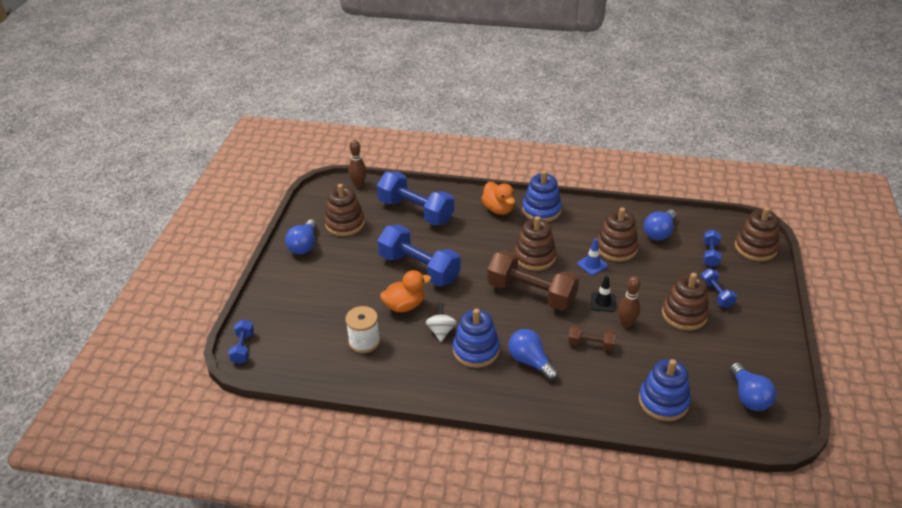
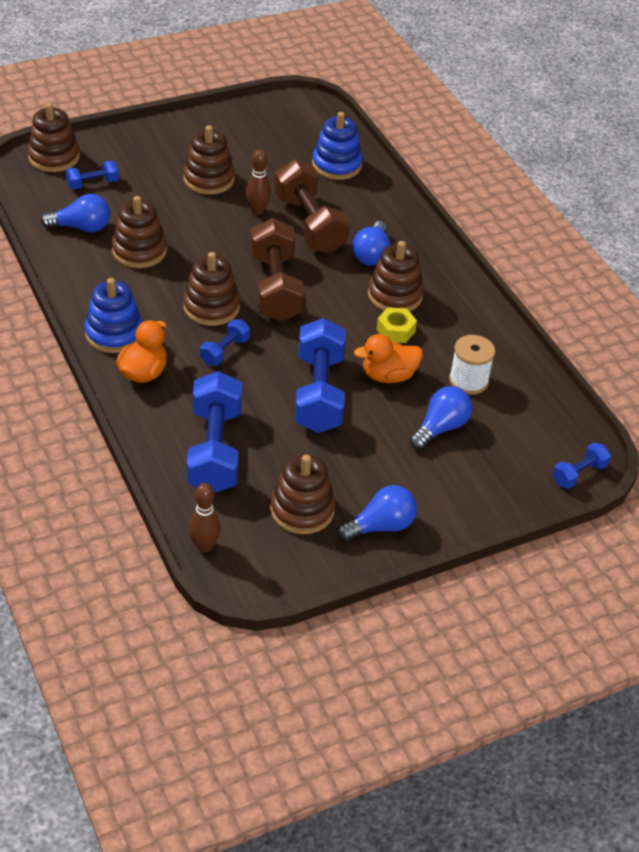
camera: 130 degrees left, 5 degrees up
(404, 305) = (388, 376): orange duck -> orange duck turned 45 degrees counterclockwise
(441, 331) = (395, 330): white spinning top -> yellow nut
(476, 350) = (395, 295): blue stacking toy -> brown stacking toy
(590, 344) = (309, 224): brown dumbbell -> brown dumbbell, size x2.05
(592, 265) = (186, 260): blue traffic cone -> none
(603, 302) = (241, 234): black traffic cone -> none
(716, 294) = (159, 167): blue dumbbell -> blue dumbbell (225, 351)
(748, 396) = (283, 123): blue light bulb -> blue light bulb (440, 428)

